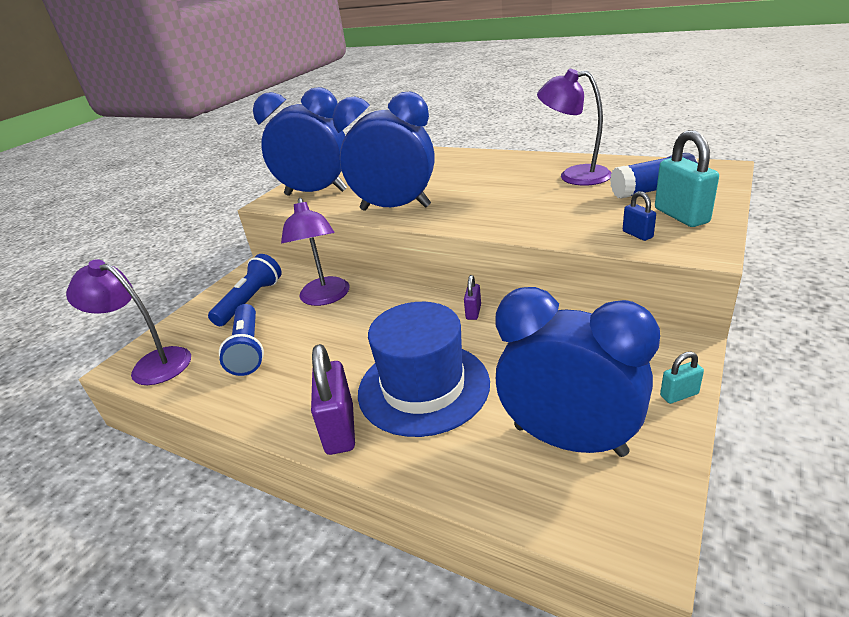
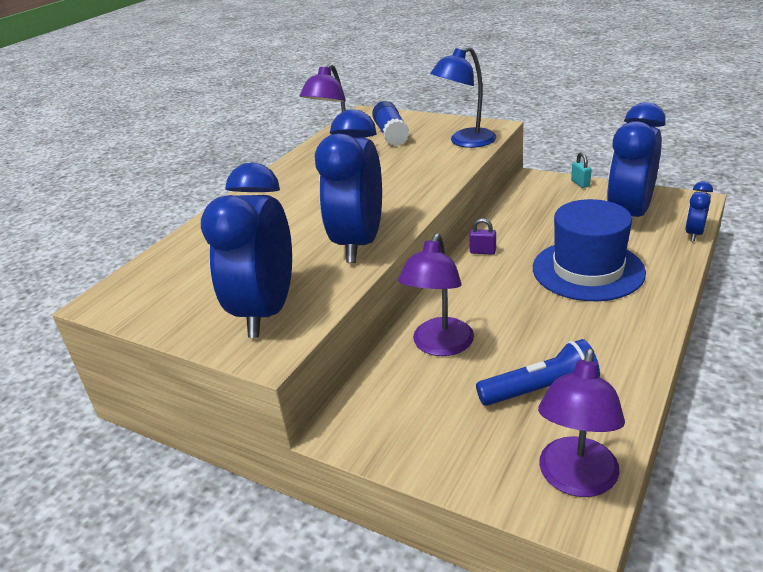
camera: 90 degrees left, 0 degrees up
(250, 301) = (432, 414): blue flashlight -> none
(325, 298) = (439, 346): purple lamp -> purple lamp turned 120 degrees clockwise
(340, 429) = (647, 305): purple padlock -> none
(510, 512) = (694, 234): none -> blue clock
(637, 234) = (465, 142): blue padlock -> blue lamp
(681, 216) = (441, 129): turquoise padlock -> none

